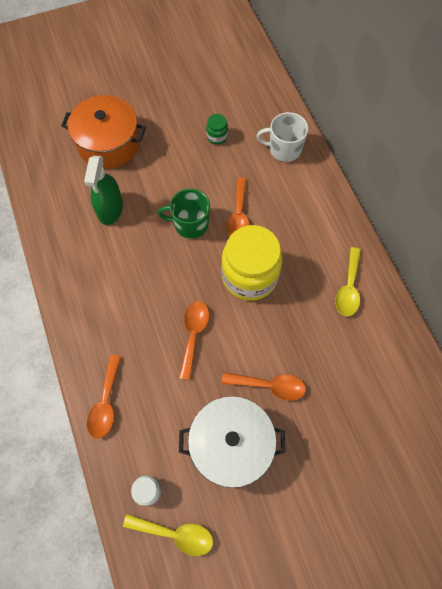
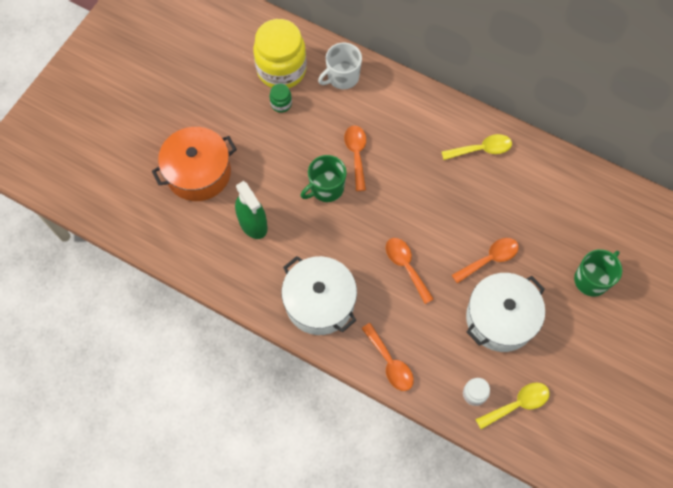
camera: 40 degrees left, 0 degrees up
(100, 308) = (319, 302): none -> white pot
(238, 216) = (356, 154): orange spoon -> orange spoon turned 150 degrees counterclockwise
(249, 276) = (406, 193): yellow jar -> yellow jar (281, 70)
(347, 480) = (592, 279): none -> green mug
(348, 288) = (481, 149): yellow spoon -> yellow spoon turned 75 degrees counterclockwise

